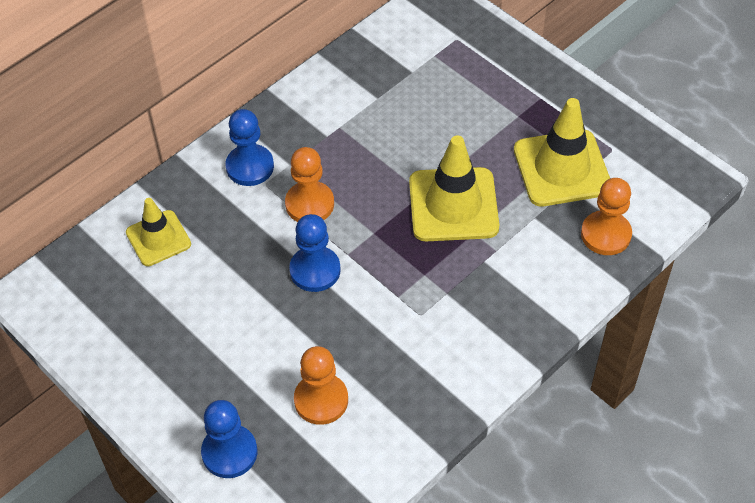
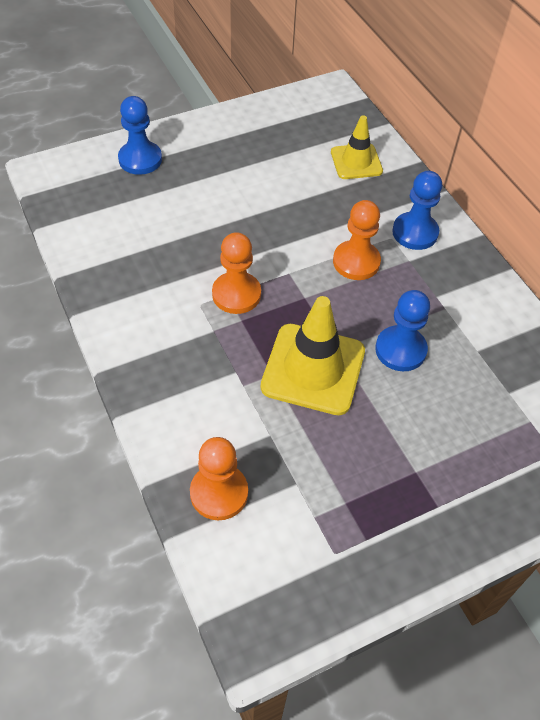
camera: 105 degrees right, 0 degrees up
(315, 270) = (281, 247): blue pawn -> blue pawn (400, 350)
(321, 400) = (153, 218): orange pawn -> orange pawn (236, 294)
(562, 168) = (325, 486): yellow traffic cone -> none

